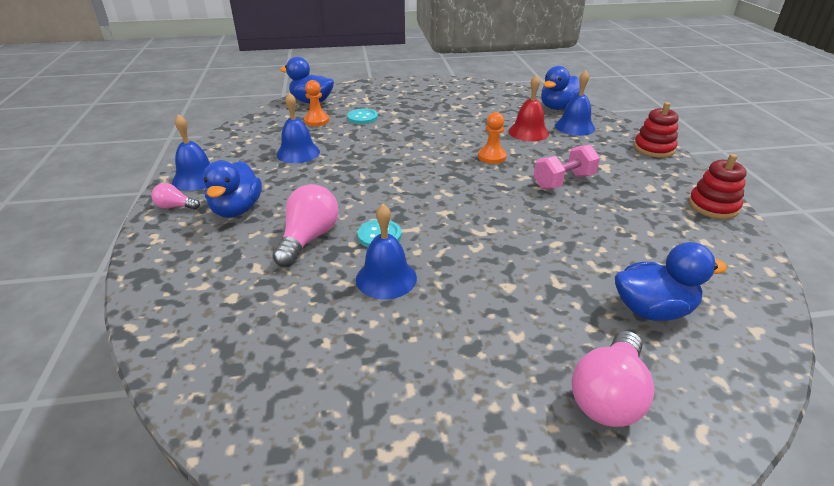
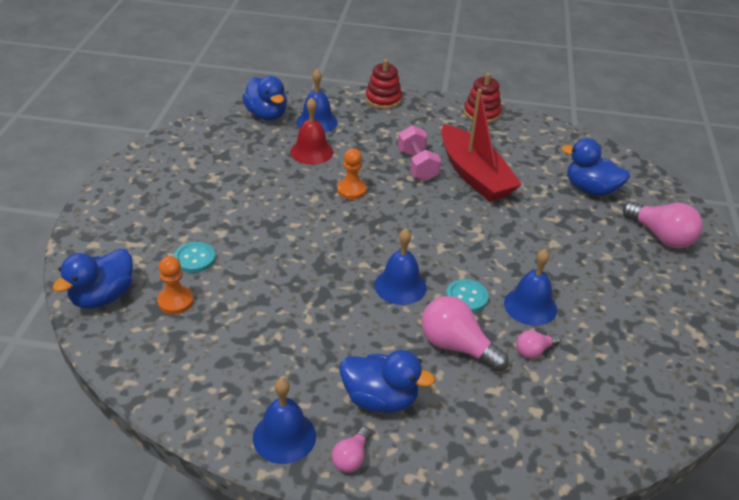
camera: 75 degrees left, 5 degrees up
(298, 153) = (263, 331): blue bell -> blue bell (400, 286)
(316, 288) = (534, 351): none -> pink light bulb
(584, 216) = (474, 175): none -> red boat
(652, 310) = (590, 189): blue duck -> blue duck turned 75 degrees counterclockwise

